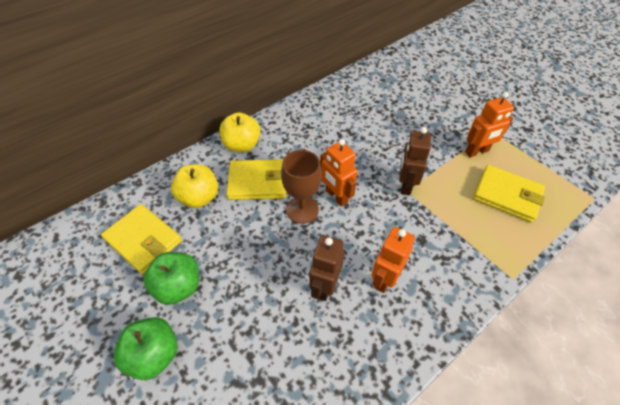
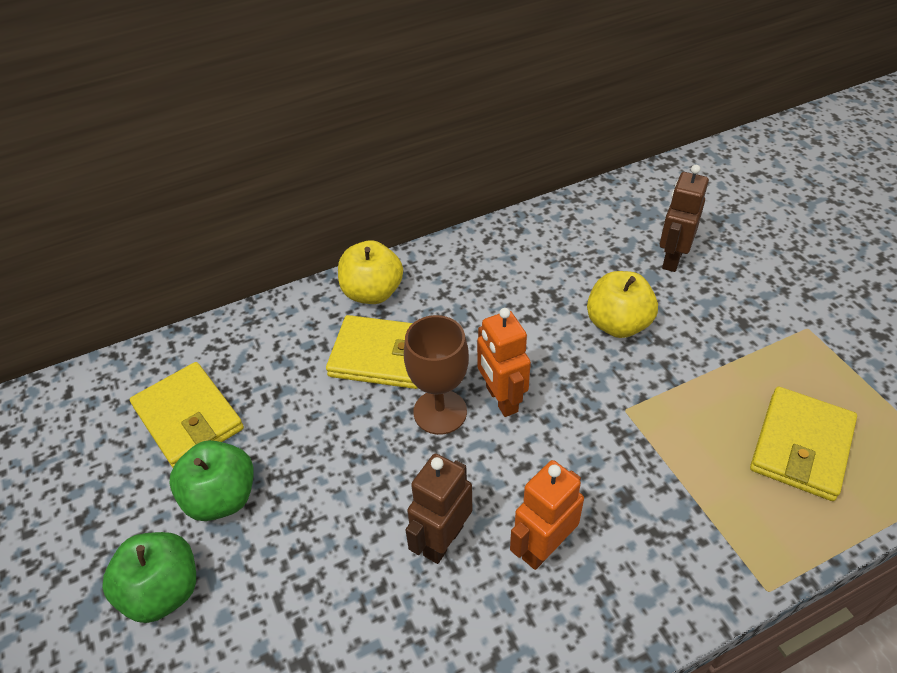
camera: 15 degrees right, 5 degrees down
(199, 197) = (286, 366): yellow apple -> yellow apple (618, 324)
(405, 185) = (624, 399): brown robot -> brown robot (672, 259)
(476, 152) = (769, 361): orange robot -> none
(506, 195) = (801, 446): yellow wallet -> yellow wallet turned 75 degrees clockwise

